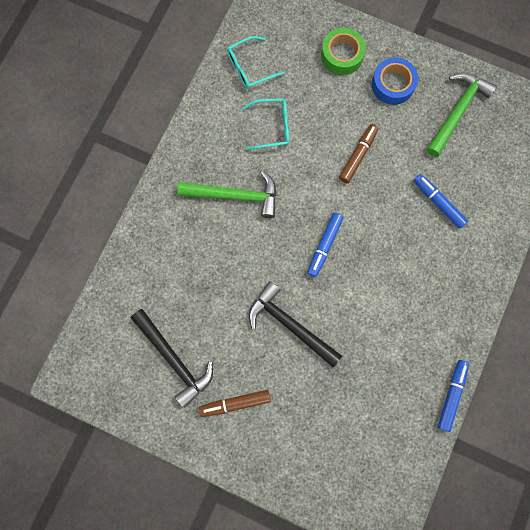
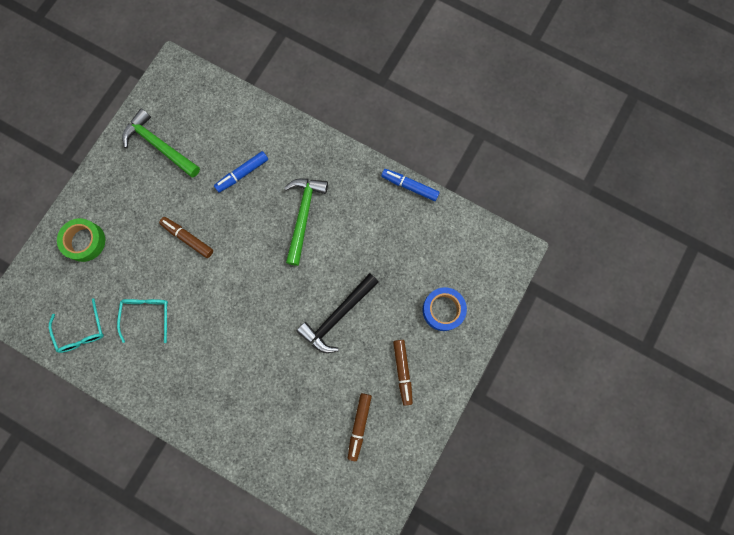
camera: 85 degrees left, 0 degrees up
(174, 359) = (359, 426): black hammer -> brown marker
(235, 196) = (211, 356): green hammer -> green hammer (303, 215)
(324, 246) = (269, 278): blue marker -> none
(392, 84) = (123, 198): blue tape -> blue tape (443, 310)

